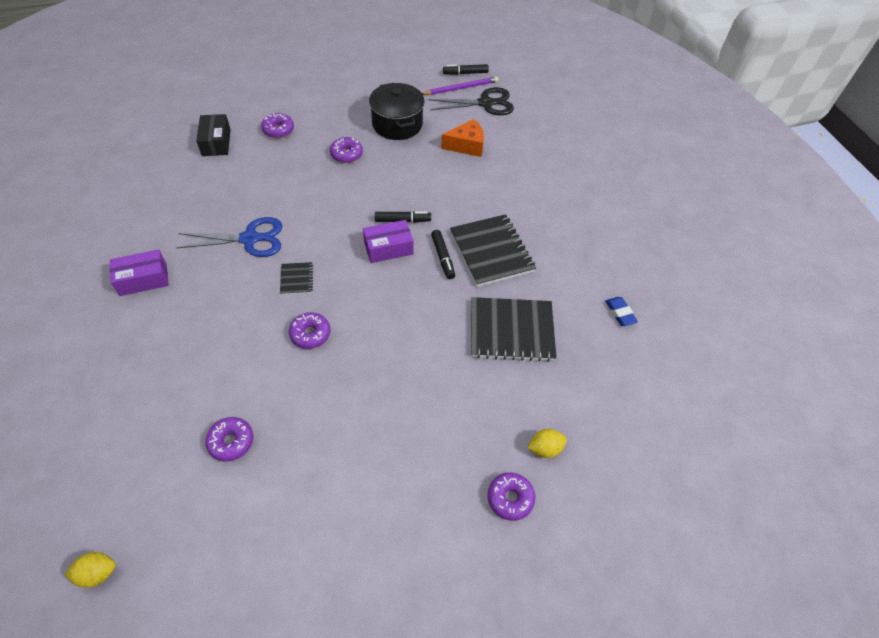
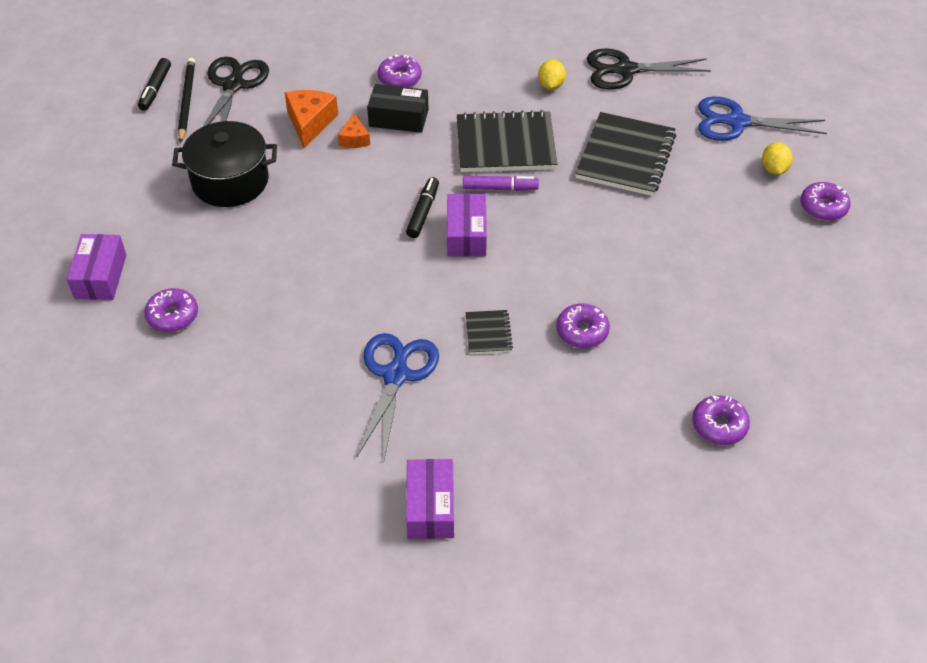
camera: 70 degrees left, 5 degrees down
(97, 573) = (864, 564): yellow lemon -> yellow lemon (551, 85)
(216, 142) = (163, 397): black box -> black box (398, 118)
(296, 279) = (488, 333): black notebook -> black notebook turned 75 degrees clockwise
(302, 95) = (100, 276): none -> purple box
(346, 154) = (268, 246): purple donut -> purple donut (399, 78)
(443, 257) = (500, 188): black marker -> purple marker
(460, 170) = (354, 139): none -> orange cheese
(461, 88) = (186, 101): purple pencil -> black pencil
(595, 409) = (737, 122): none -> blue scissors
(620, 313) = (625, 70): blue eraser -> black scissors

